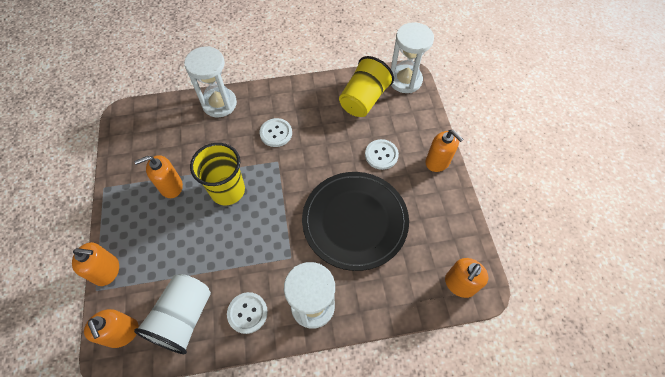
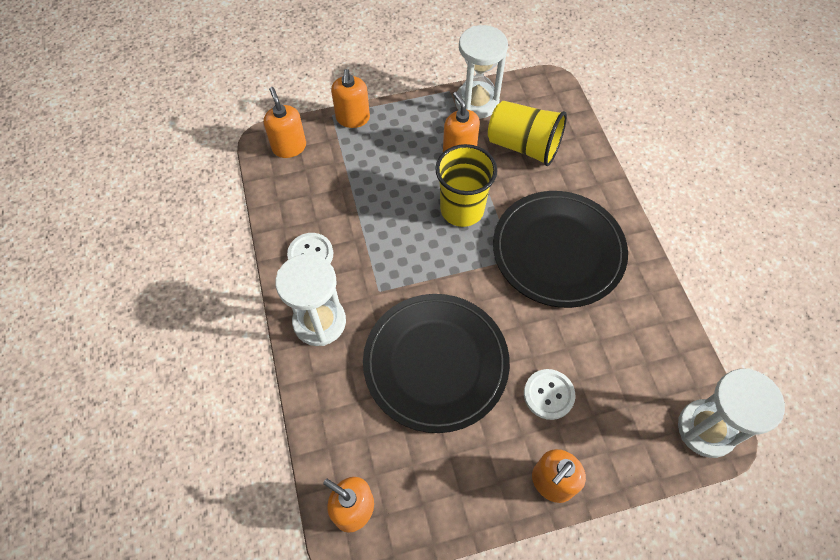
camera: 85 degrees right, 0 degrees up
(122, 333) = (289, 147): orange soap dispenser -> orange soap dispenser turned 105 degrees clockwise
(183, 317) = (305, 195): white cup -> none
(219, 104) = (591, 178): white hourglass -> white hourglass (476, 102)
(276, 133) = (558, 251): white button -> black plate
(363, 99) = (647, 364): yellow cup -> yellow cup (523, 146)

